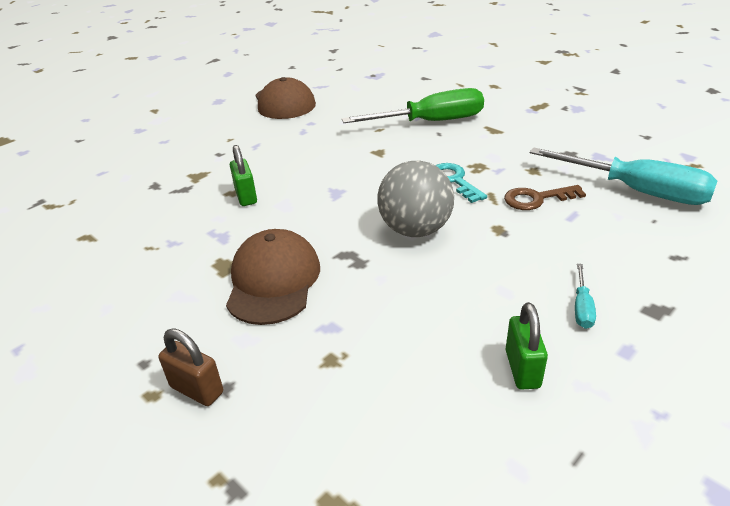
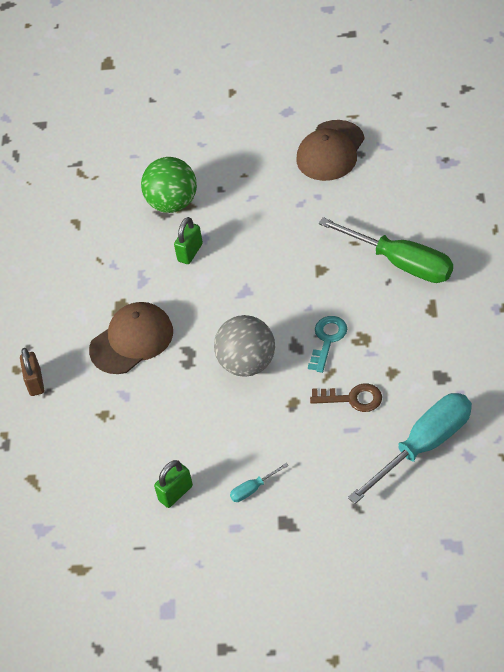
camera: 50 degrees right, 15 degrees up
(183, 179) = (172, 203): none -> green ball
(537, 199) = (352, 398): brown key -> brown key turned 150 degrees clockwise
(636, 191) = (424, 445): turquoise screwdriver -> turquoise screwdriver turned 120 degrees counterclockwise

